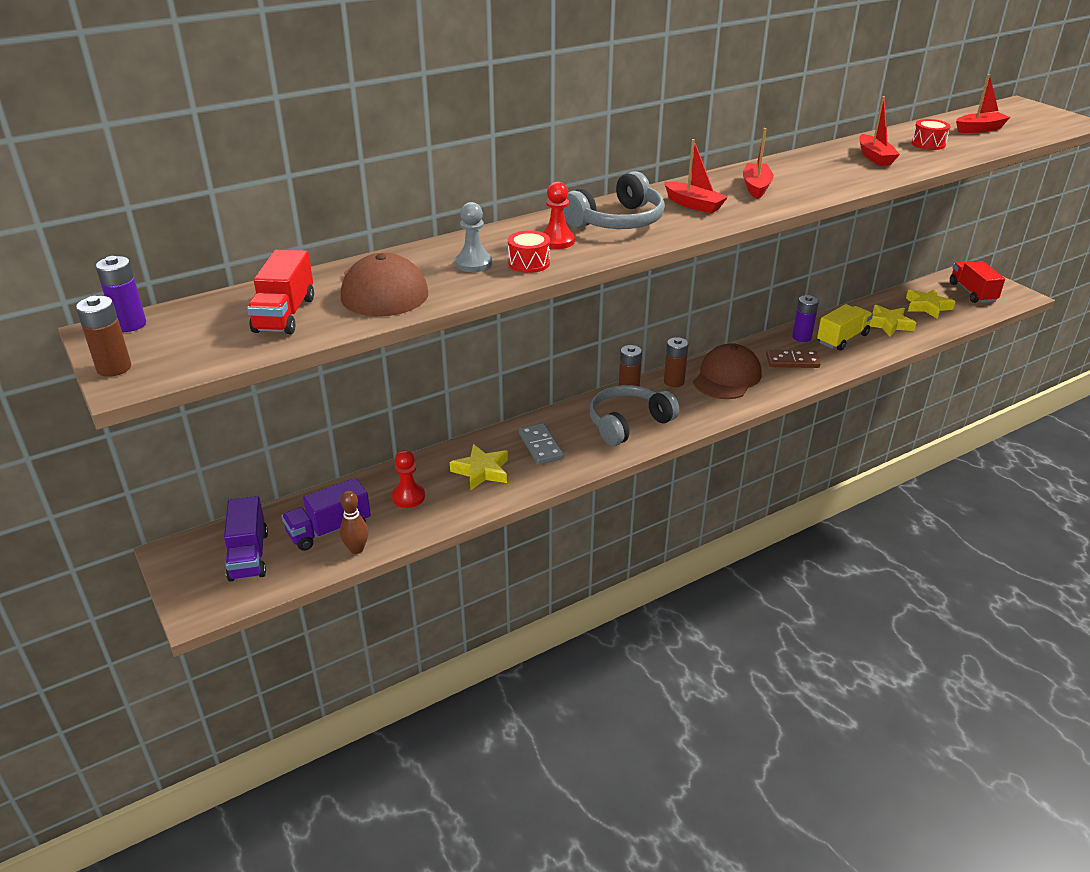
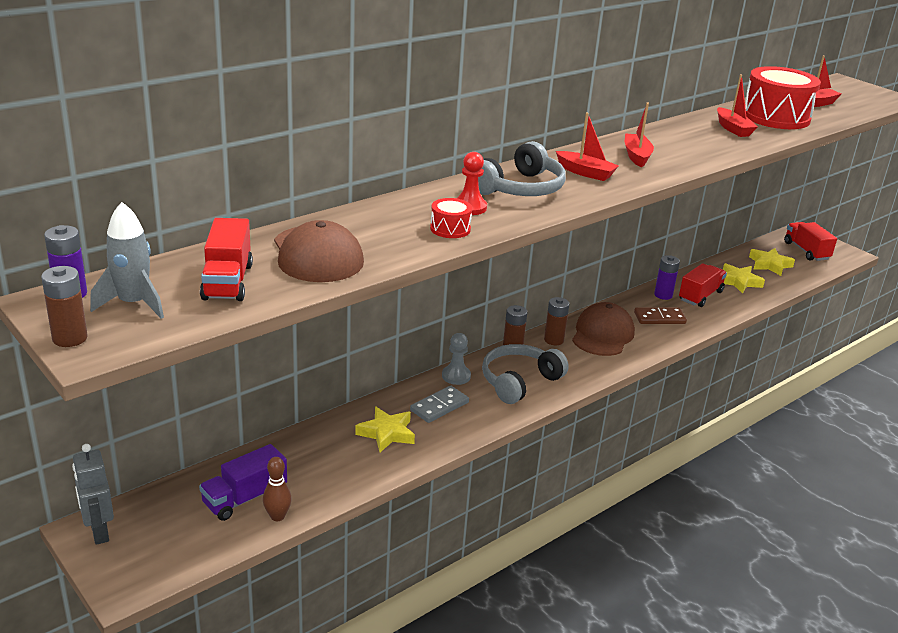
camera: 10 degrees left, 5 degrees down
(186, 335) = (133, 304): none -> grey rocket
(186, 556) = (99, 532): none -> grey robot
(249, 555) = (166, 528): purple truck -> none
(408, 497) = (319, 462): red pawn -> none
(473, 263) = (397, 230): grey pawn -> grey pawn (456, 376)
(540, 446) = (439, 406): grey domino -> grey domino turned 75 degrees clockwise
(842, 339) = (700, 296): yellow truck -> red truck
(928, 144) = (775, 117): red drum -> red drum, size x2.25

